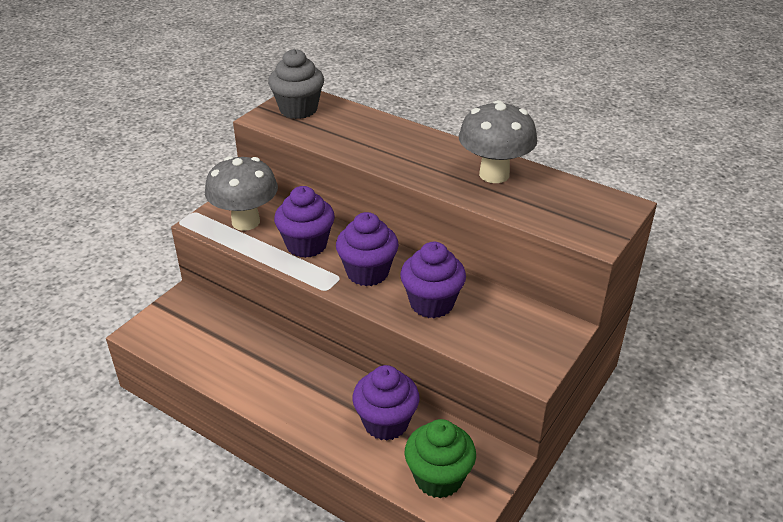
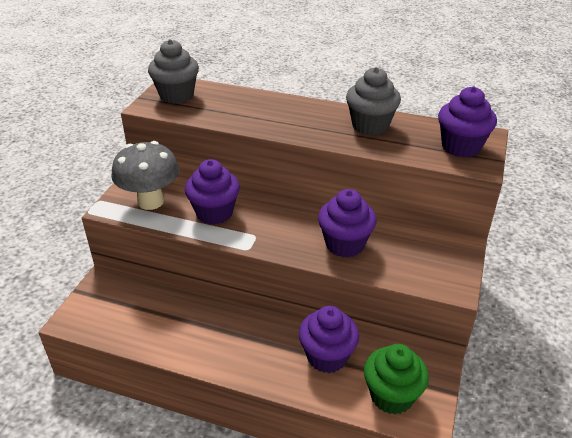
camera: 15 degrees left, 0 degrees up
(367, 272) = (278, 227): purple cupcake -> purple cupcake (461, 147)
(494, 174) = (370, 126): grey mushroom -> grey cupcake

